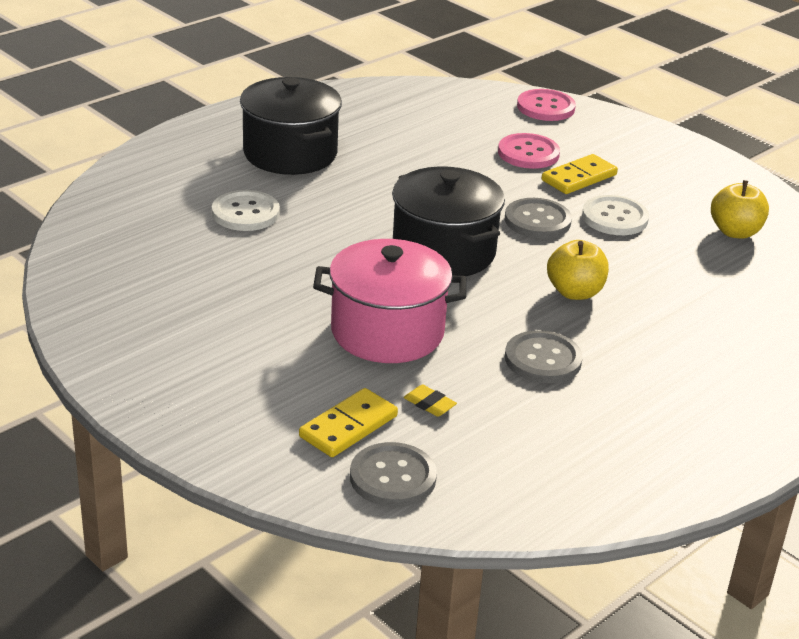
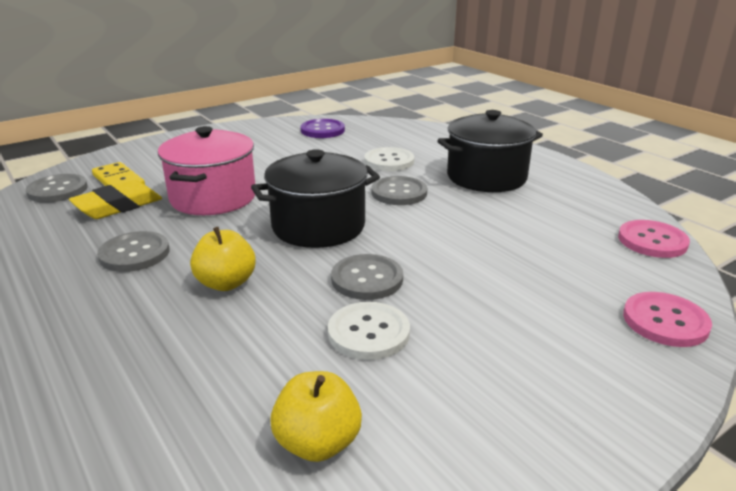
camera: 100 degrees right, 5 degrees down
(116, 270) = (322, 130): none -> purple button
(345, 206) = (399, 193): none -> grey button
(429, 404) = (118, 206): yellow eraser -> yellow eraser, size x2.14
(528, 153) = (523, 292): pink button -> pink button (652, 241)
(579, 177) = (468, 320): yellow domino -> none

